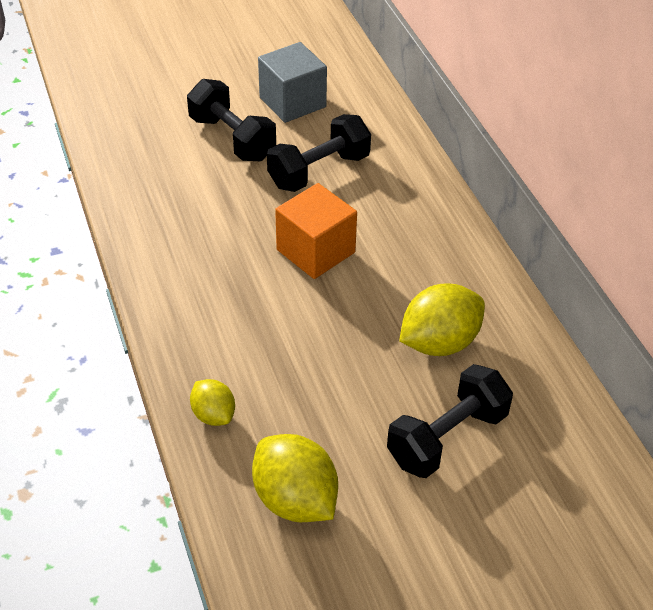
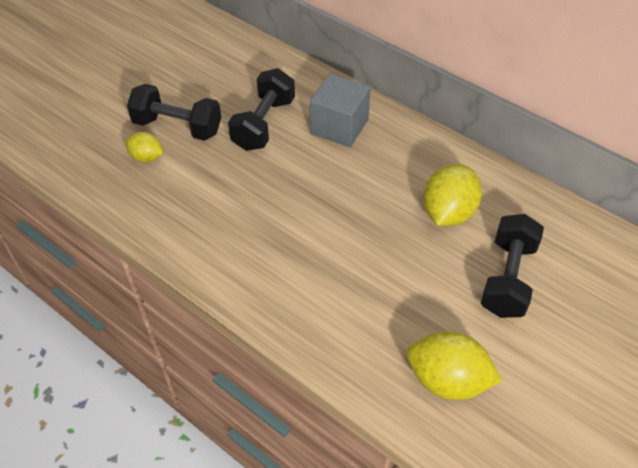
camera: 30 degrees left, 5 degrees up
(213, 415) = (339, 349): yellow lemon -> yellow lemon (146, 157)
(292, 102) = (201, 79): grey cube -> grey cube (339, 126)
(315, 251) = (311, 186): orange cube -> none

